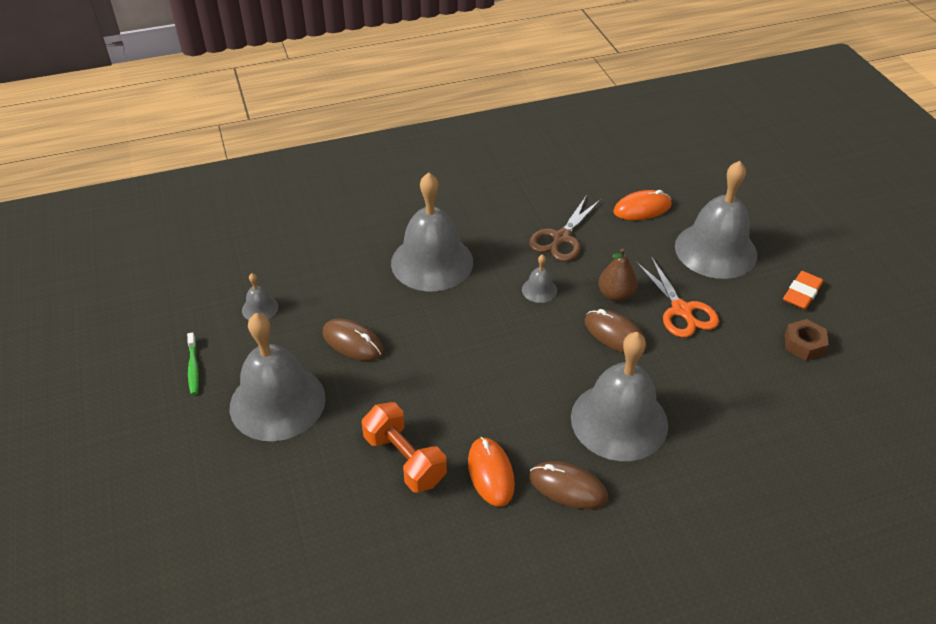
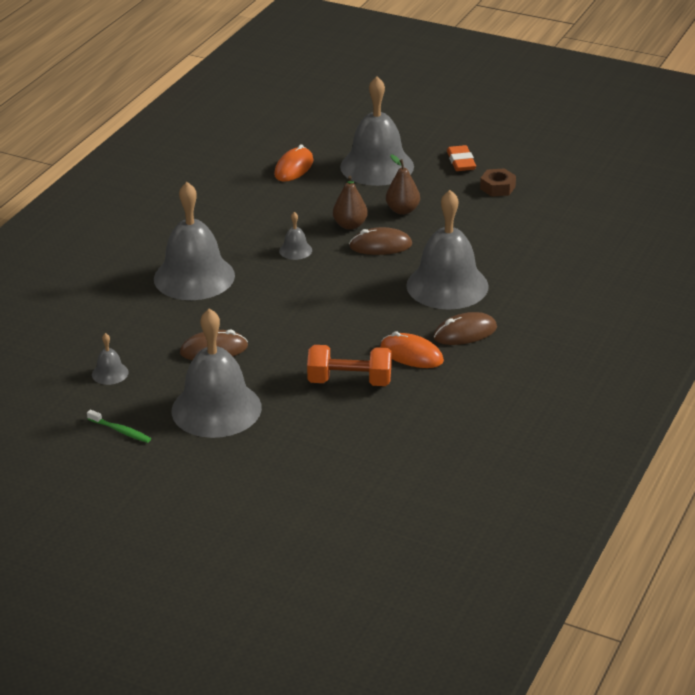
camera: 45 degrees left, 10 degrees down
(561, 238) = (264, 214): brown scissors -> none
(681, 310) = (402, 210): orange scissors -> brown pear

